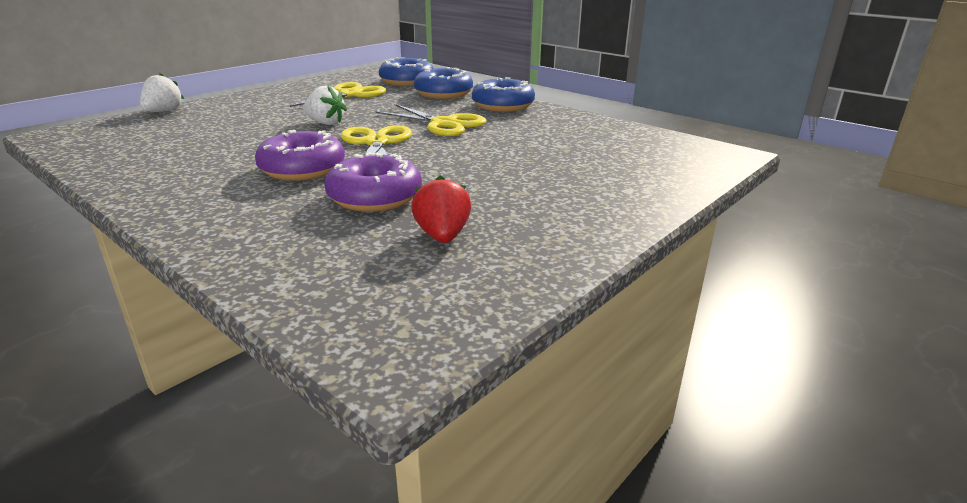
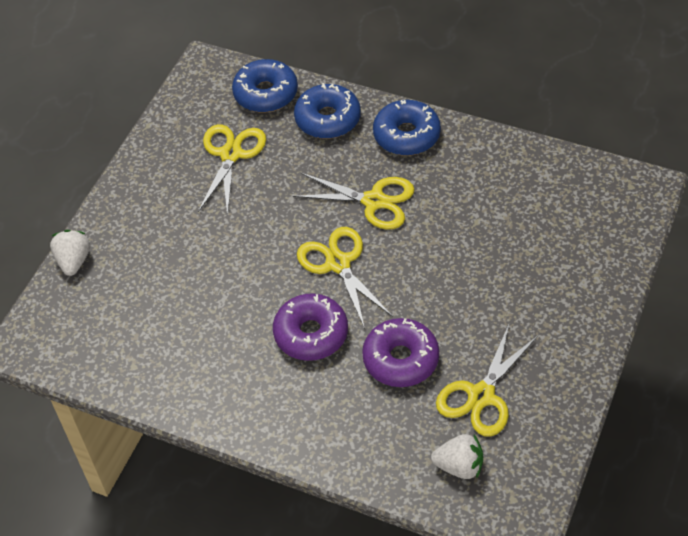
camera: 15 degrees left, 25 degrees up
(326, 123) = (260, 235): white strawberry -> white strawberry (459, 466)
(442, 236) = (481, 396): red strawberry -> yellow scissors

